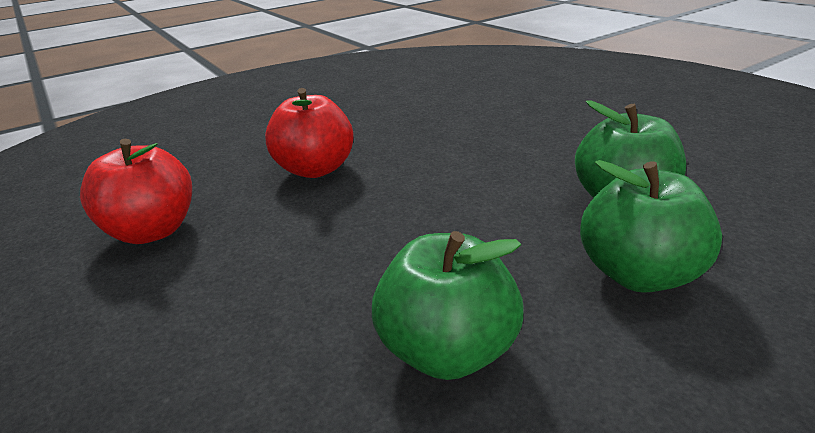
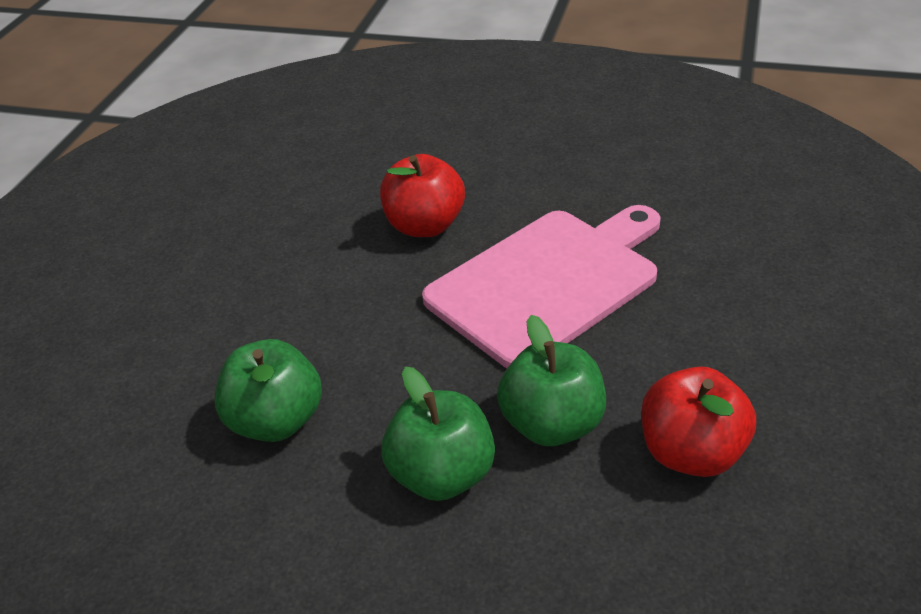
camera: 50 degrees right, 10 degrees up
(153, 231) = (272, 216): red apple -> red apple (691, 453)
(461, 150) = (548, 282): none -> pink cutting board

